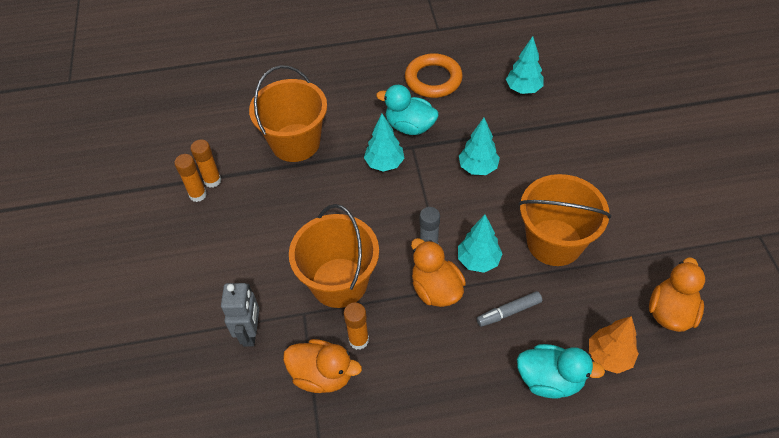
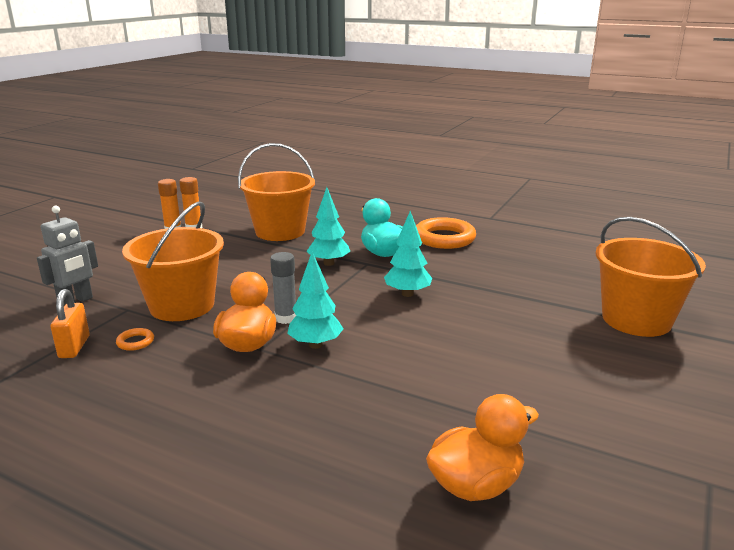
camera: 35 degrees right, 30 degrees down
(322, 375) = (74, 347): orange duck -> orange padlock
(358, 340) = (135, 342): orange glue stick -> orange ring
(508, 312) = (288, 389): grey marker -> none
(523, 89) = (525, 268): turquoise tree -> none
(550, 380) = (246, 459): turquoise duck -> none
(554, 242) = (411, 366): orange bucket -> orange bucket (636, 320)
(609, 356) = (340, 479): orange tree -> none

